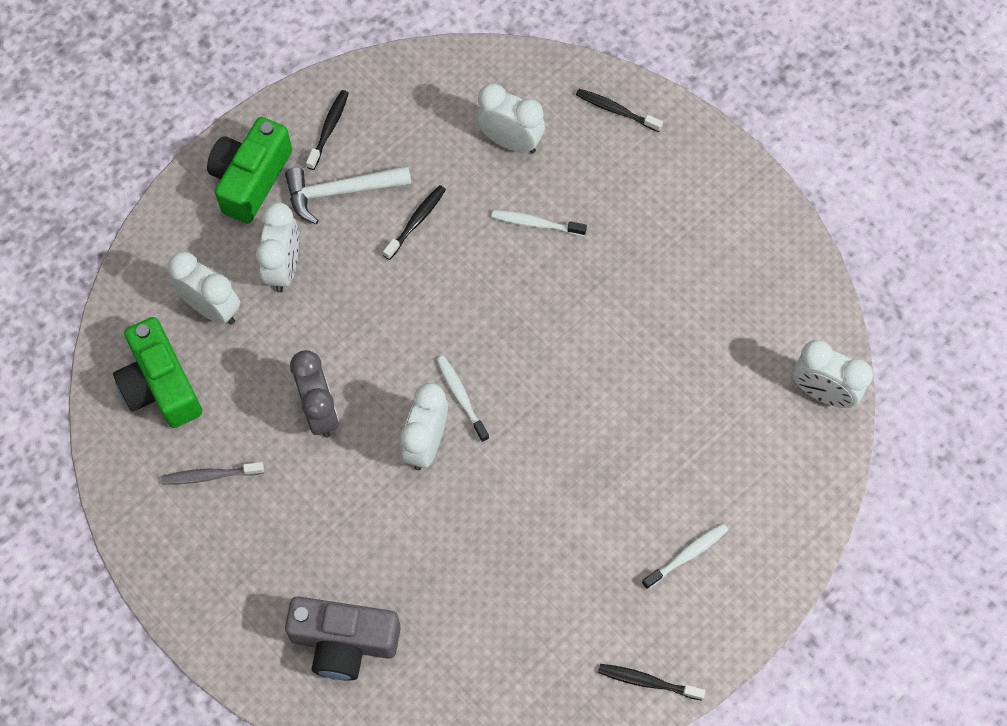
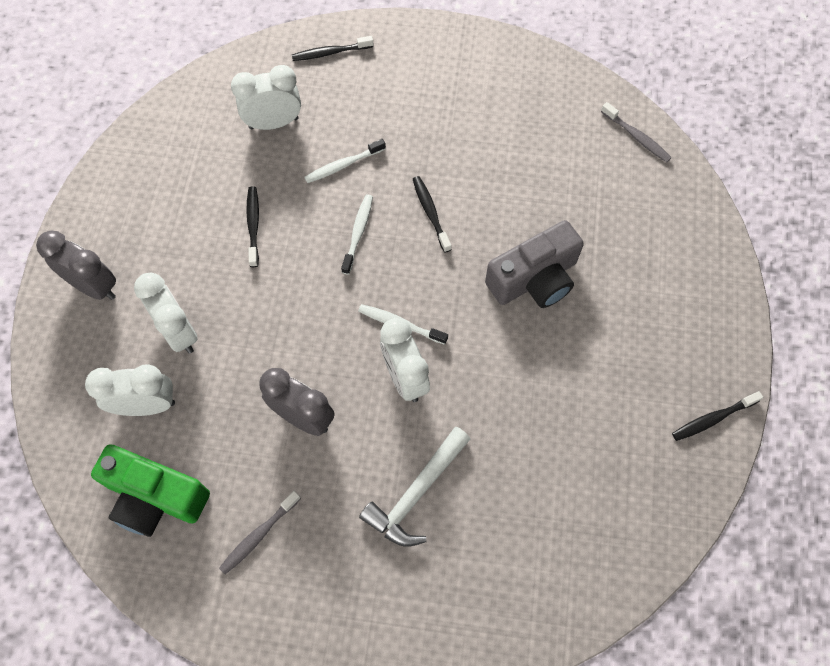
camera: 40 degrees left, 0 degrees up
(251, 179) = (94, 286): green camera -> grey clock
(329, 129) = (126, 207): black toothbrush -> black toothbrush (430, 213)
(341, 192) = (175, 245): white hammer -> white hammer (416, 493)
(344, 642) = (478, 575): grey camera -> grey camera (534, 279)
(687, 555) = (655, 310): white toothbrush -> white toothbrush (358, 233)
(822, 393) = (636, 137): white clock -> grey toothbrush

